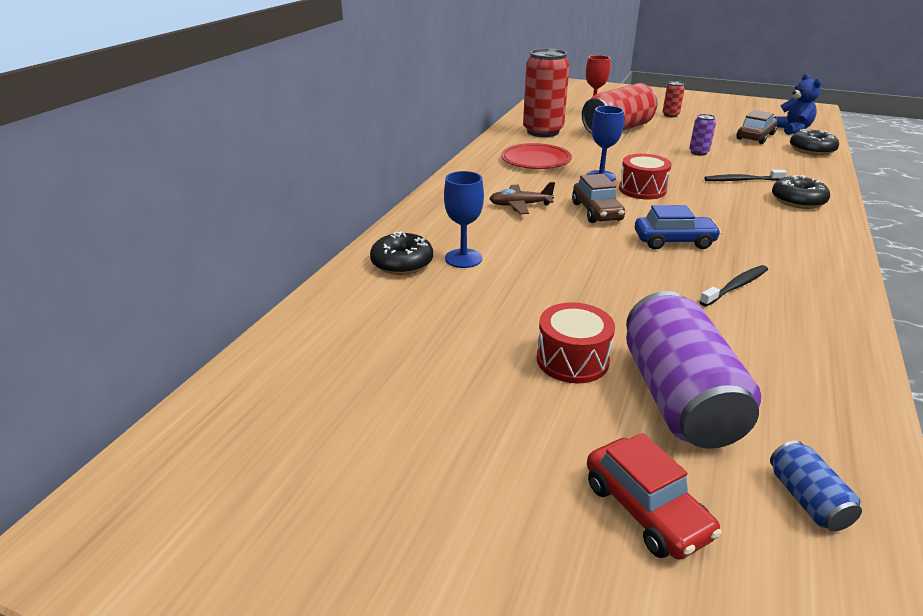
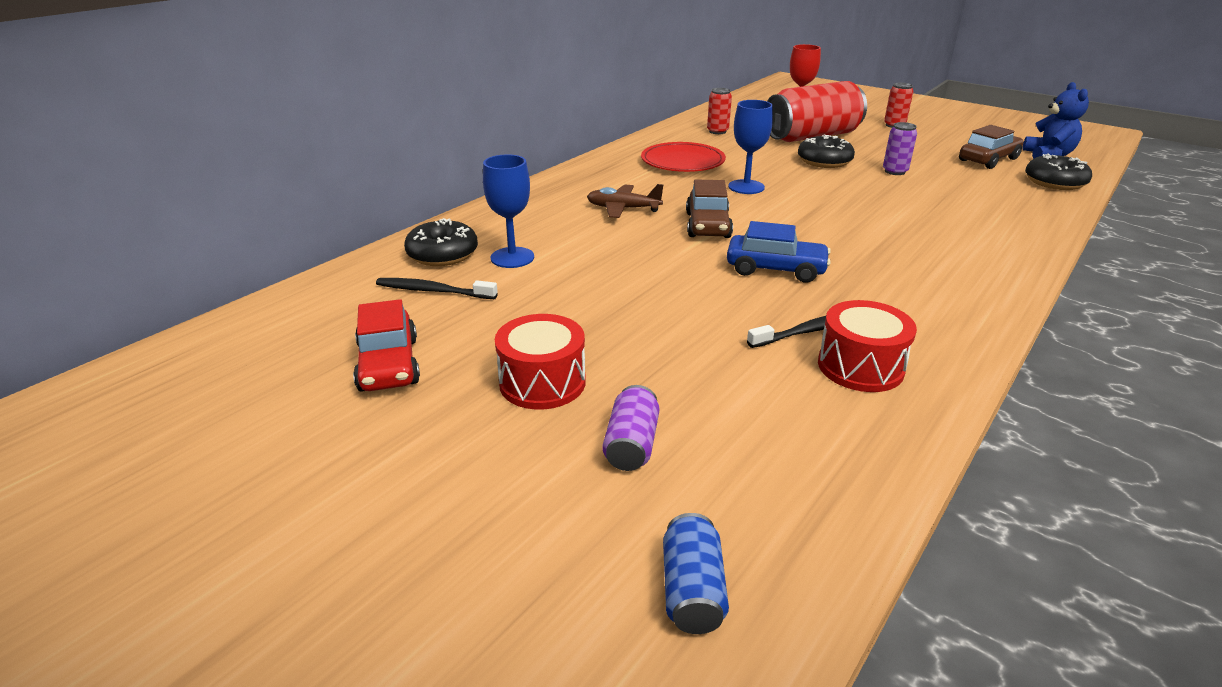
camera: 15 degrees right, 0 degrees up
(543, 131) = (717, 131): red can -> red can, size x0.45
(642, 190) = (785, 207): red drum -> red drum (860, 367)
(646, 510) = (488, 559): red car -> red car (389, 364)
(678, 398) = (631, 444): purple can -> purple can, size x0.45
(742, 180) = (925, 209): black toothbrush -> black toothbrush (433, 291)
(797, 201) = (981, 241): black donut -> black donut (824, 161)

